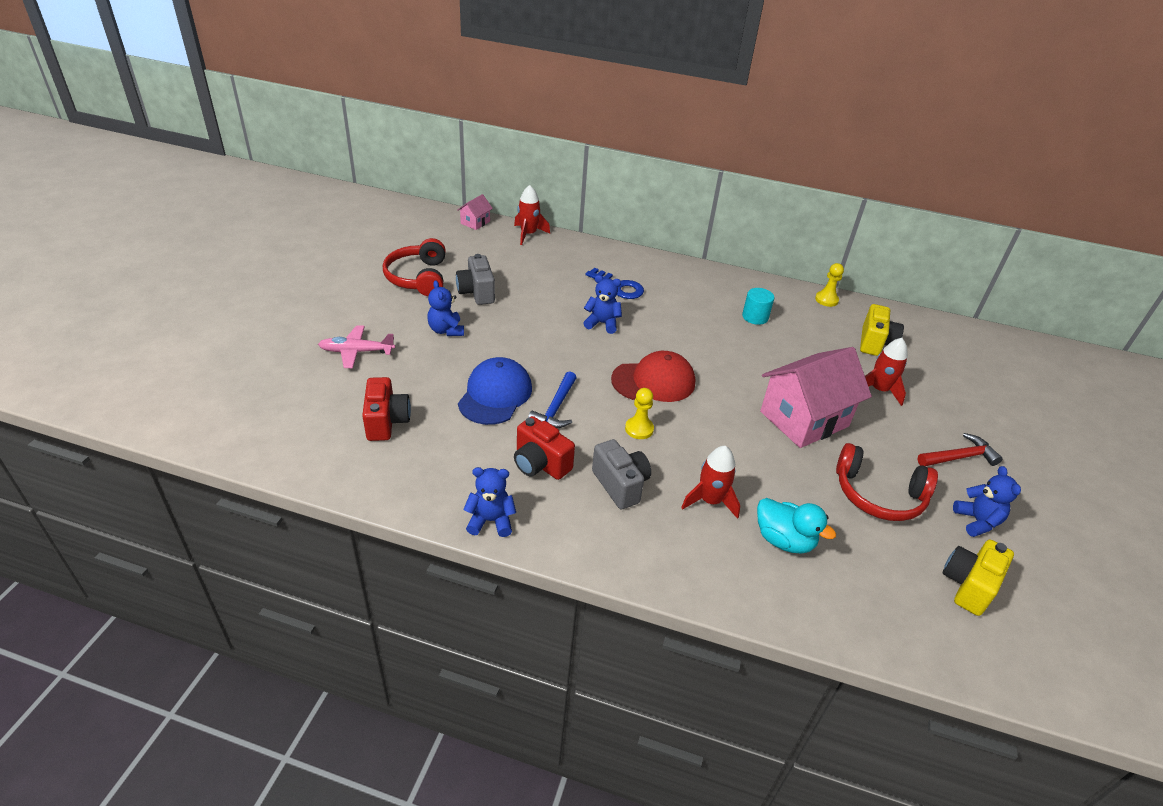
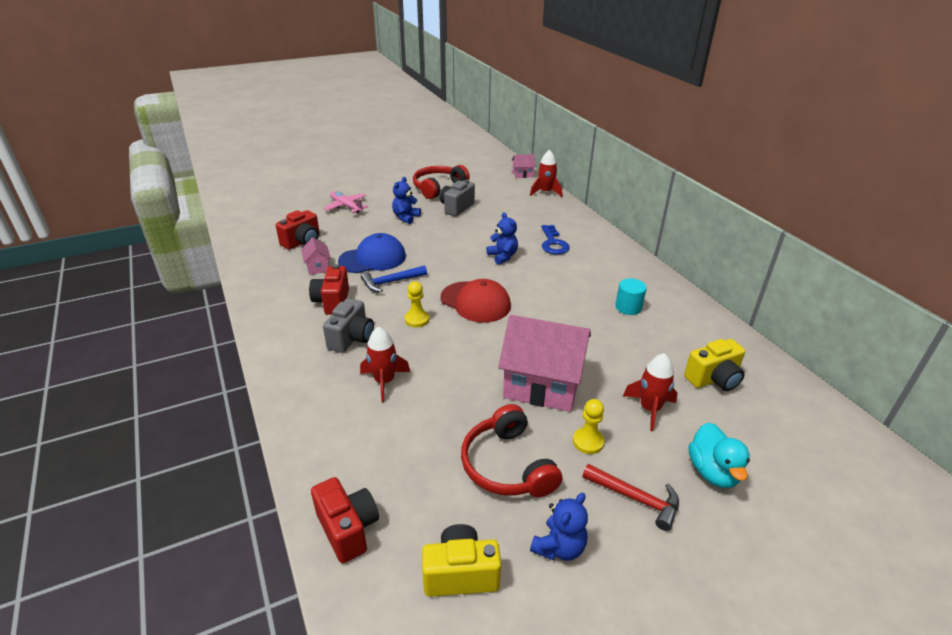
camera: 50 degrees right, 5 degrees down
(457, 438) = (318, 267): none -> pink house
(491, 521) = (263, 310): blue teddy bear -> none
(784, 540) = (386, 435): turquoise duck -> turquoise duck (713, 472)
(826, 300) = (722, 329): yellow pawn -> yellow pawn (588, 442)
(878, 625) = (348, 529): none -> red camera

